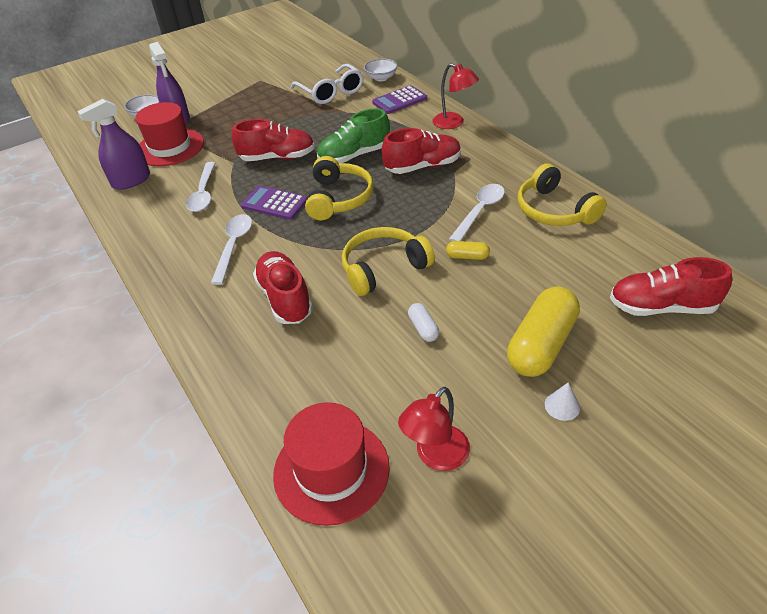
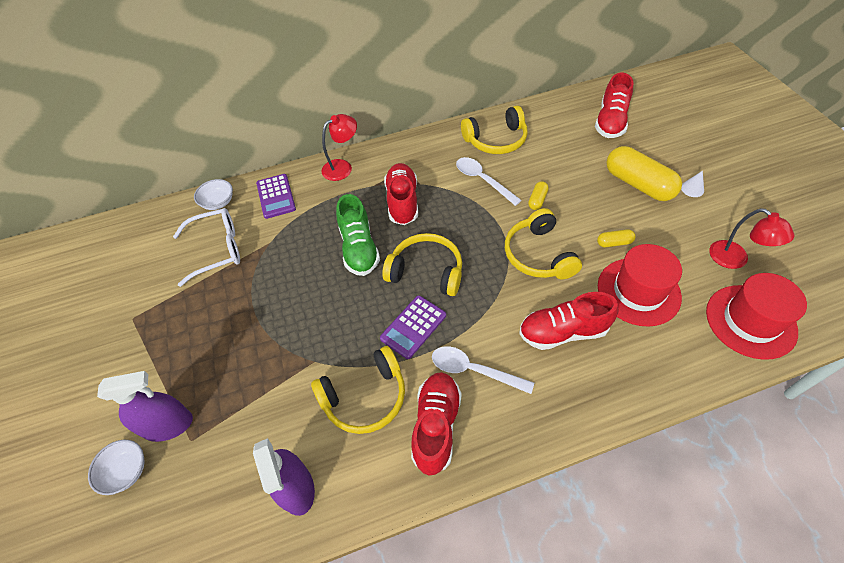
camera: 75 degrees left, 10 degrees up
(170, 147) = (239, 436): red hat -> red hat (638, 291)
(203, 193) = (365, 397): white spoon -> yellow headphones
(277, 157) = (327, 316): red shoe -> red shoe (436, 426)
(423, 328) = (614, 243): white capsule -> yellow capsule

